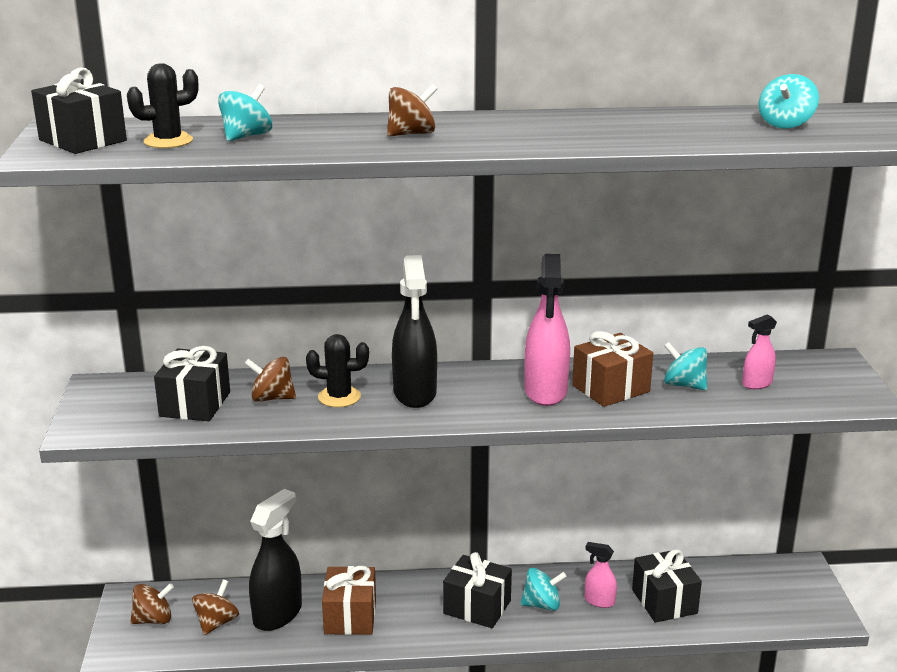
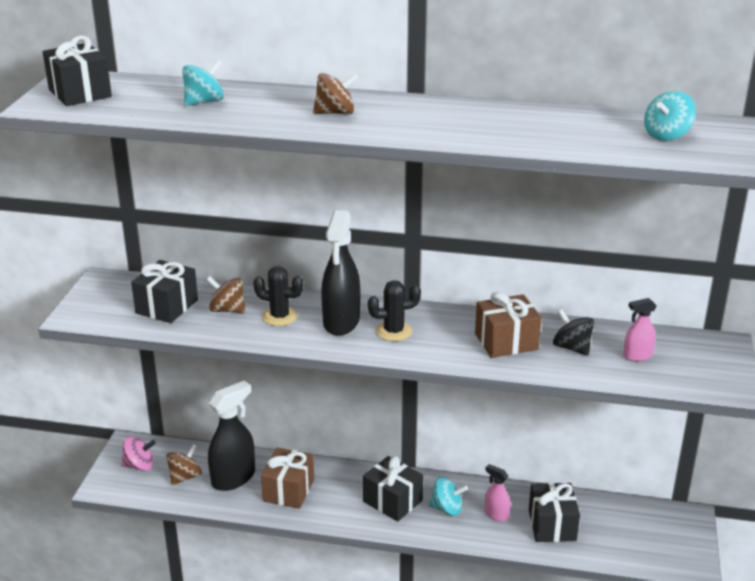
camera: 15 degrees right, 5 degrees up
(153, 620) = (139, 465): brown spinning top -> pink spinning top
(168, 141) = (142, 101): black cactus -> black cactus (394, 331)
(545, 391) = (449, 336): pink spray bottle -> none
(684, 385) = (572, 348): turquoise spinning top -> black spinning top

